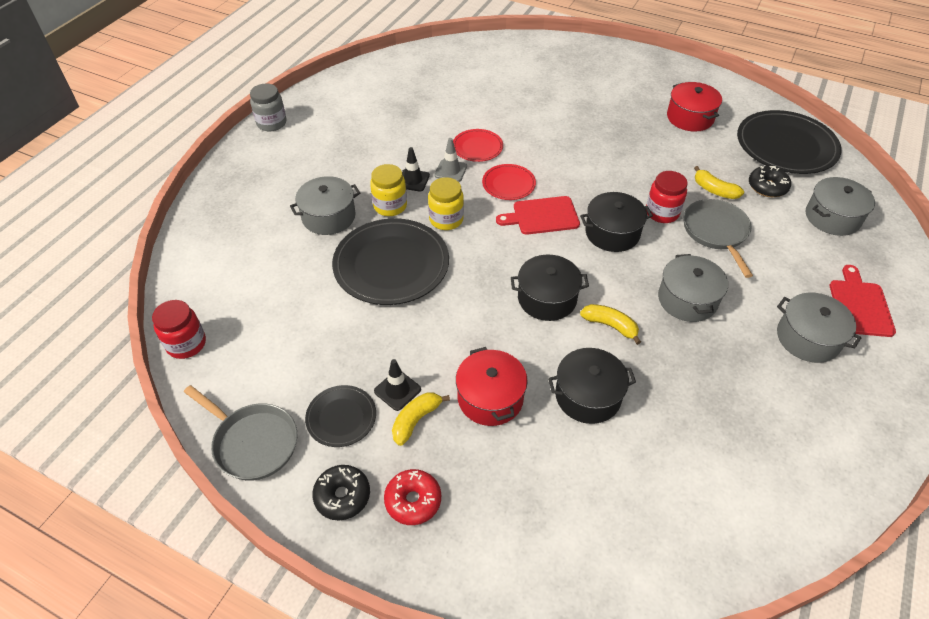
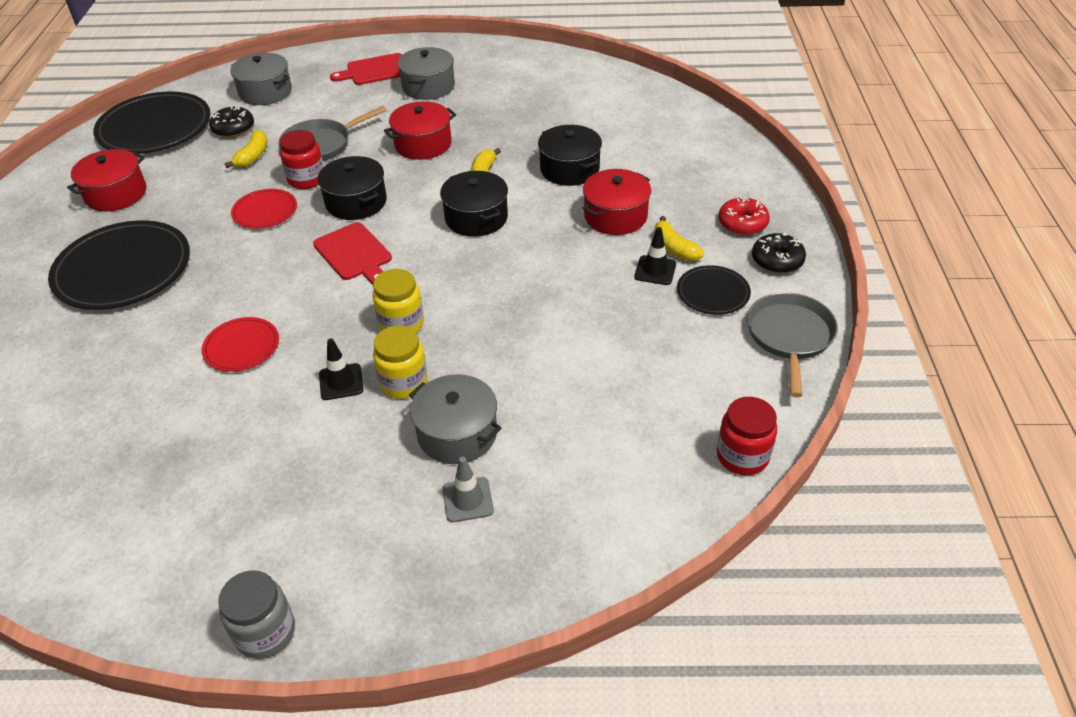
camera: 115 degrees left, 5 degrees down
(391, 264) = (503, 339): black plate -> black plate (123, 269)
(416, 420) = (674, 248): yellow banana -> yellow banana turned 45 degrees clockwise
(451, 171) = (304, 354): grey traffic cone -> grey traffic cone (467, 500)
(508, 184) = (308, 295): red plate -> red plate (265, 211)
(687, 299) = (423, 144): grey pot -> red pot

